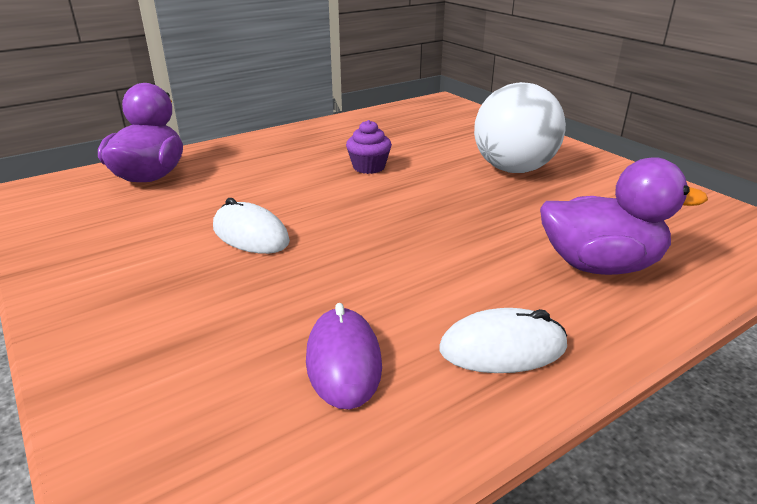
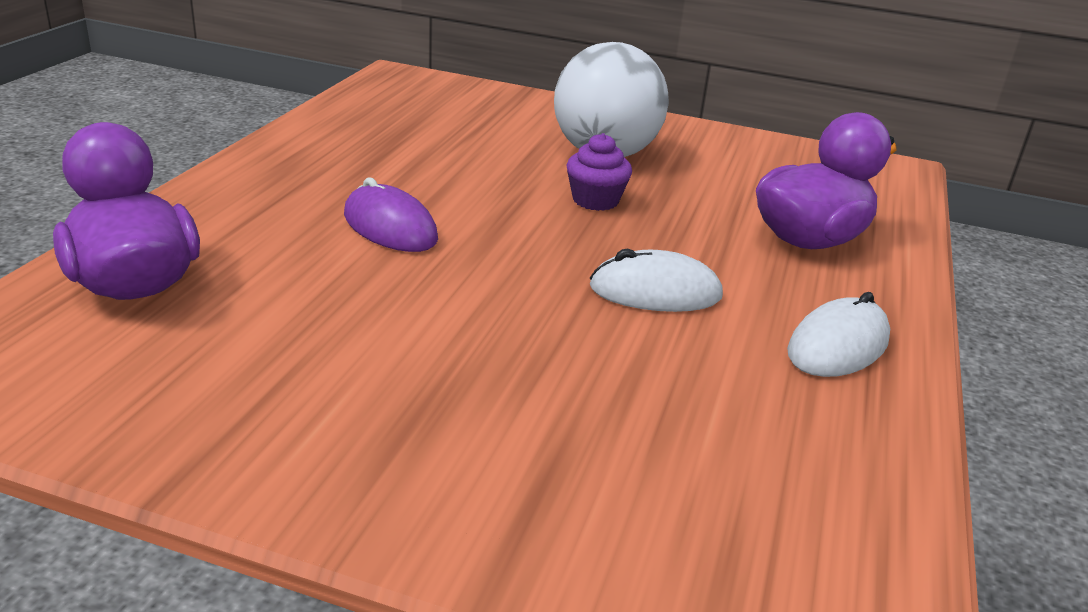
camera: 40 degrees left, 0 degrees up
(250, 235) = (428, 320): white mouse -> white mouse (655, 292)
(343, 361) = (735, 415): purple mouse -> purple mouse (390, 227)
(369, 167) = (441, 190): purple cupcake -> purple cupcake (595, 200)

